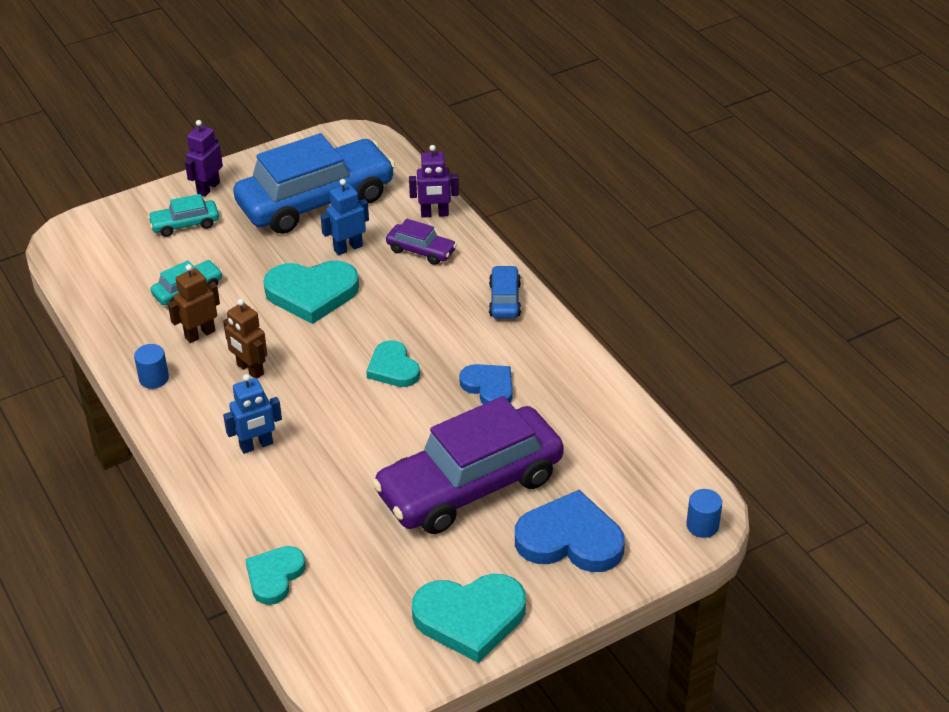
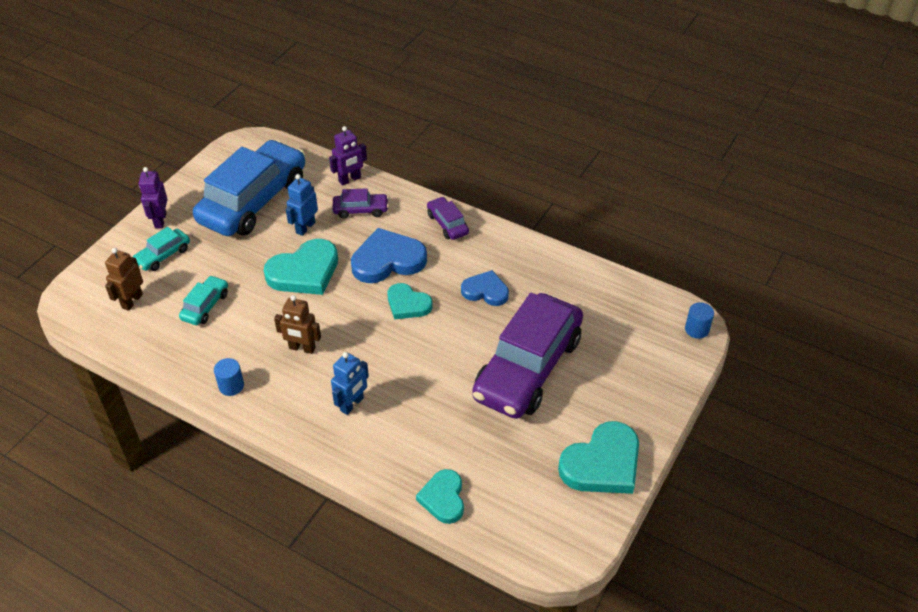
camera: 30 degrees left, 5 degrees up
(200, 334) = (241, 336): brown robot -> brown robot (132, 301)
(504, 300) = (447, 224): blue car -> purple car
(570, 539) = (623, 376): blue heart -> blue heart (388, 260)

